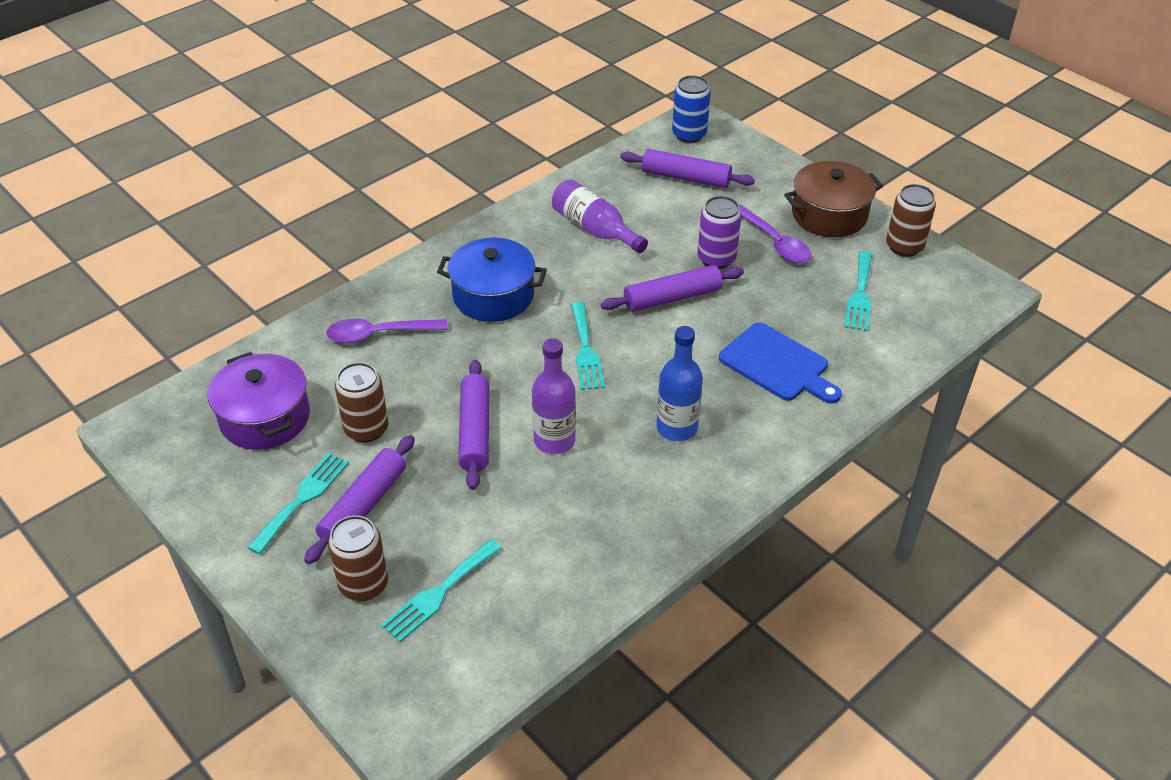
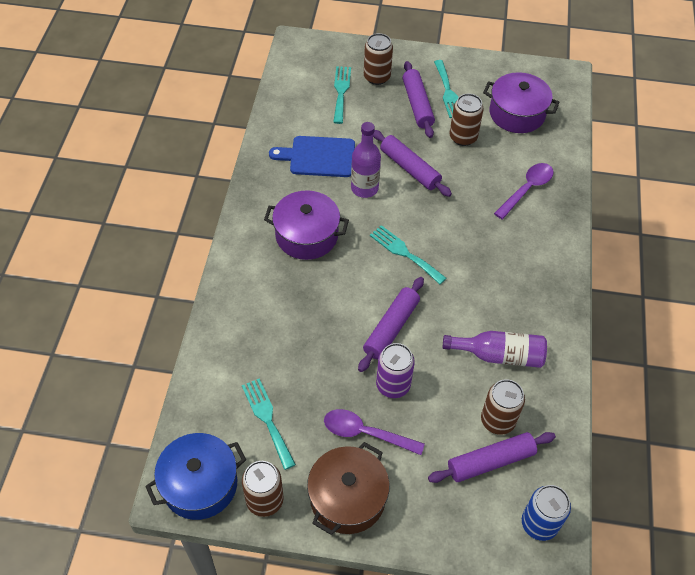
camera: 140 degrees right, 10 degrees up
(493, 295) = (499, 256): blue pot -> blue pot (200, 484)
(650, 195) = (497, 420): none -> brown can
(676, 428) = (306, 235): blue bottle -> purple pot
(777, 365) = (282, 317): blue cutting board -> blue cutting board (318, 157)

